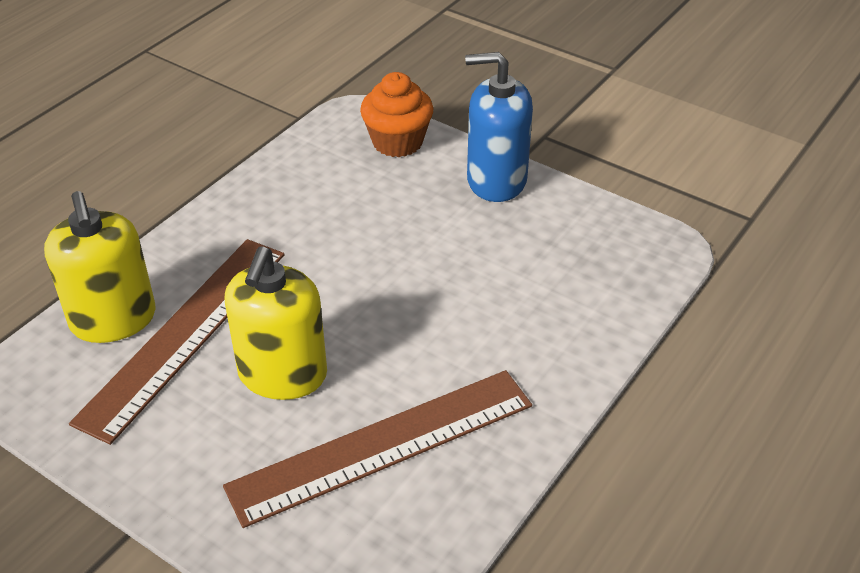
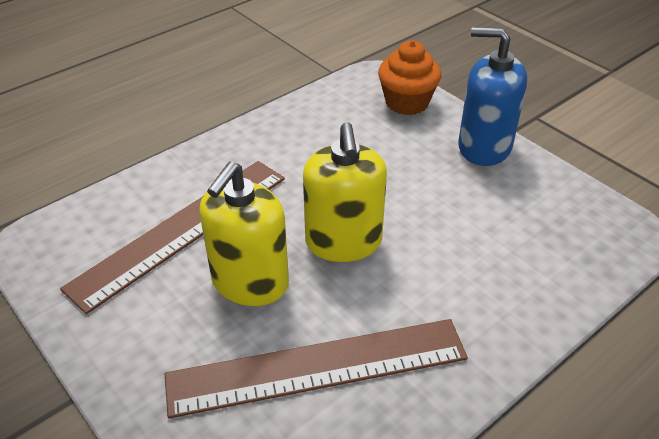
camera: 15 degrees right, 0 degrees up
(113, 319) = (129, 207): yellow soap dispenser -> yellow soap dispenser (343, 242)

